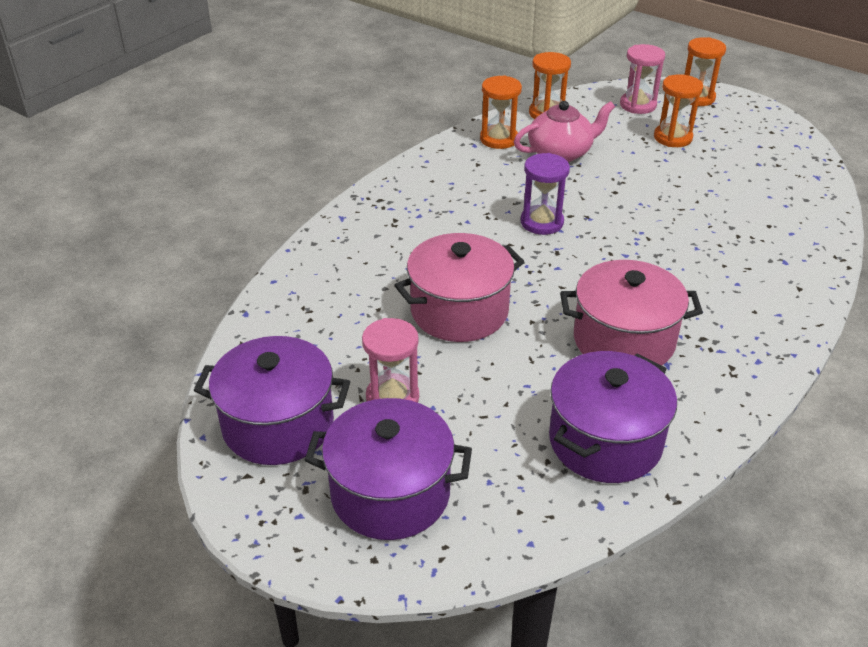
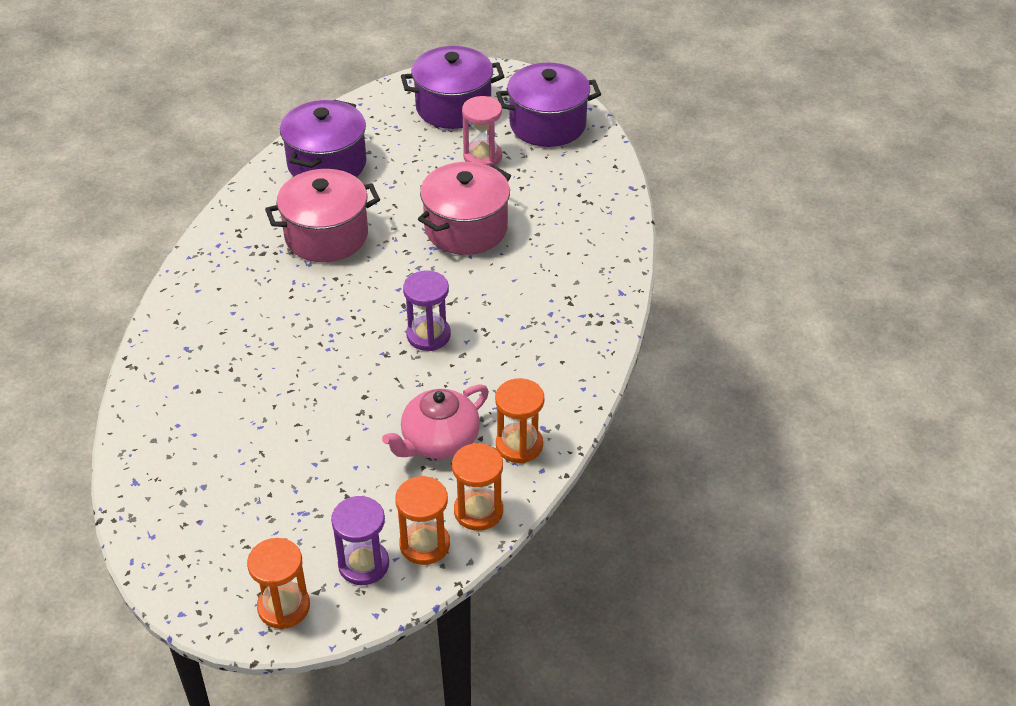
camera: 160 degrees right, 5 degrees up
(638, 105) = (363, 564): pink hourglass -> purple hourglass
(672, 138) = (309, 507): orange hourglass -> orange hourglass (424, 544)

